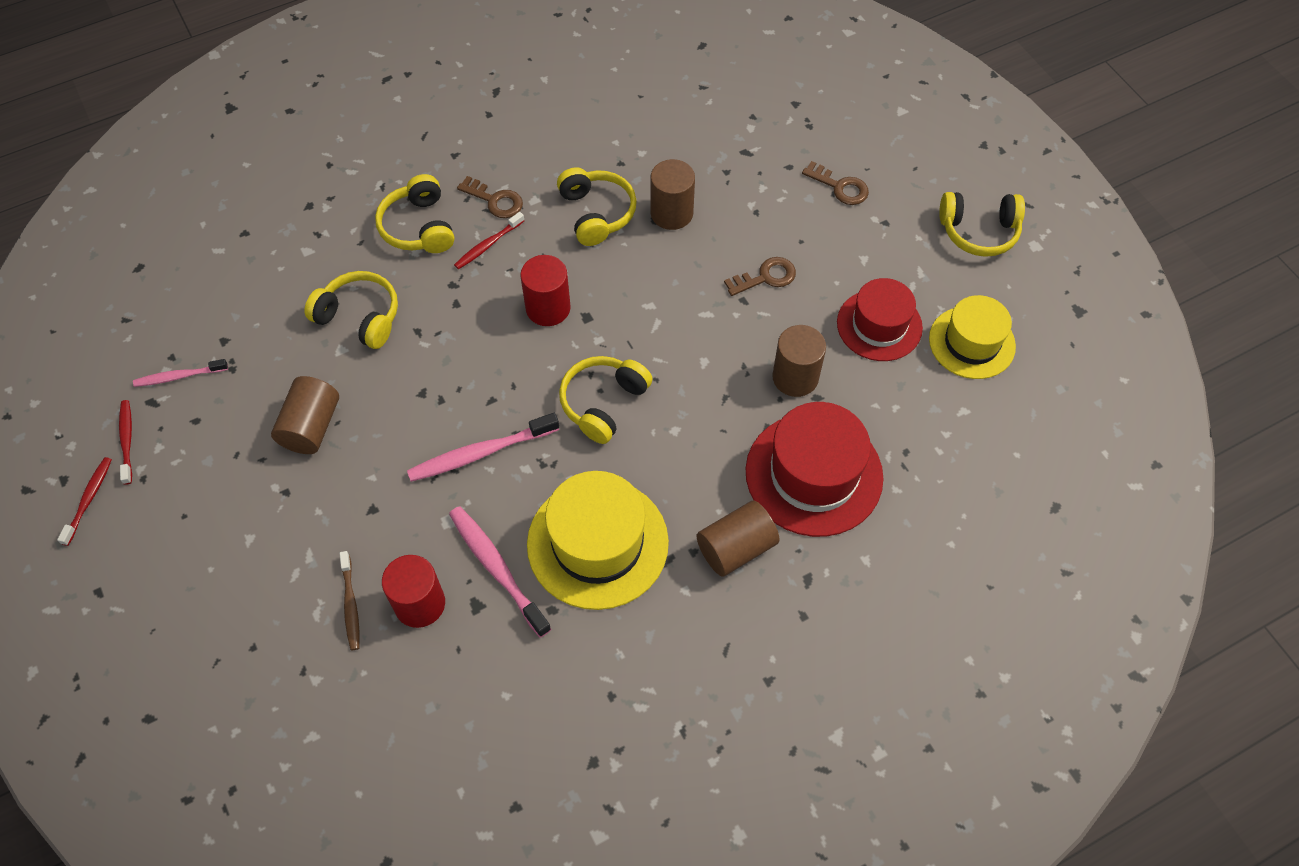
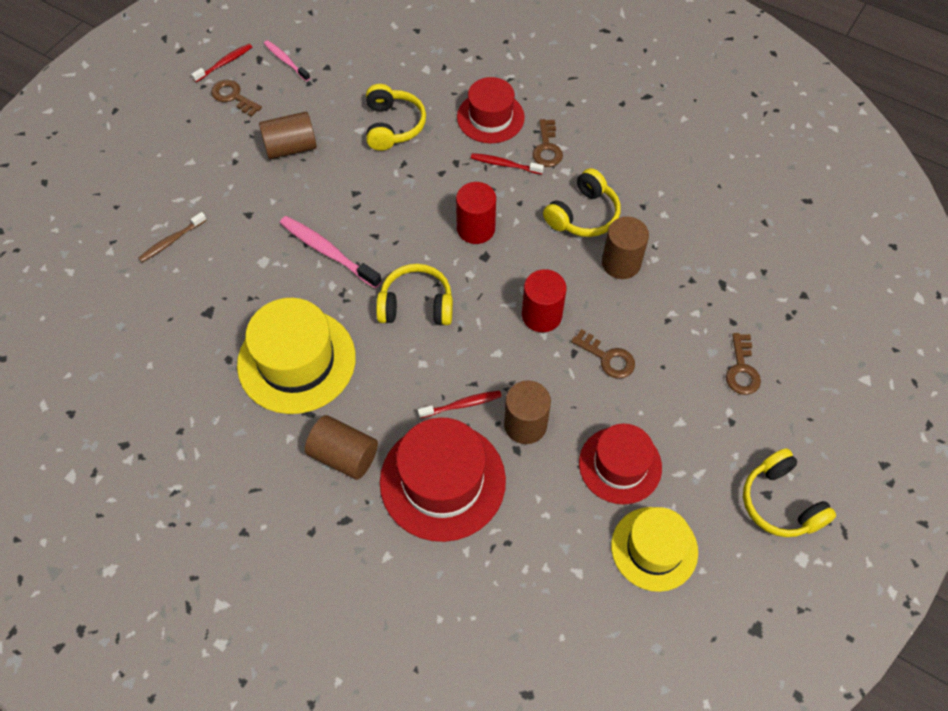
camera: 60 degrees right, 0 degrees up
(89, 499) = (173, 69): red toothbrush -> red toothbrush (462, 404)
(187, 453) = (233, 97): none -> brown key
(419, 227) = (490, 117): yellow headphones -> red hat
(419, 604) = (192, 279): red cylinder -> red cylinder (541, 315)
(497, 569) = (242, 309): pink toothbrush -> none

